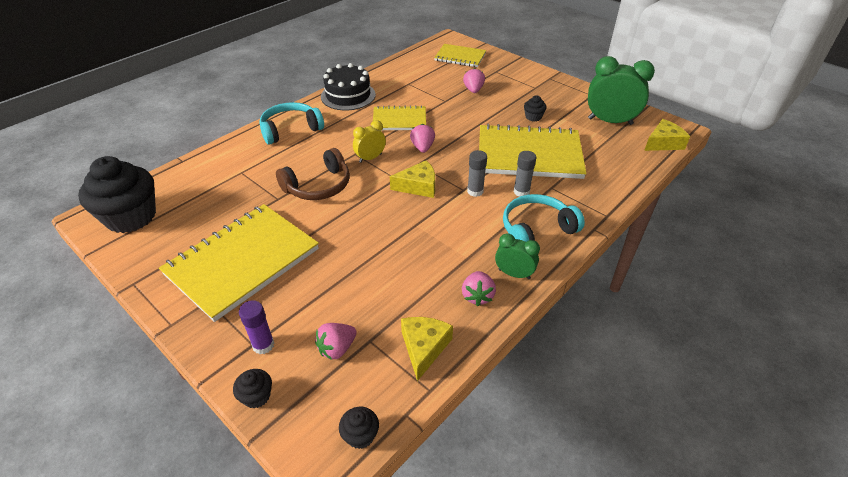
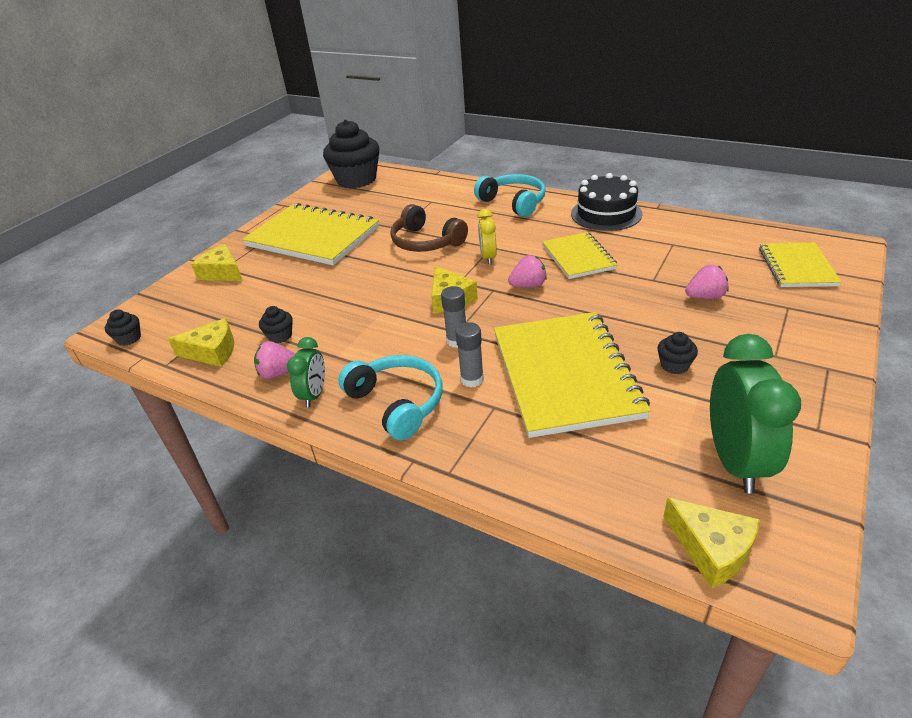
camera: 80 degrees right, 5 degrees down
(256, 396) = (174, 284): black cupcake -> black cupcake (280, 336)
(263, 345) = (222, 272): purple glue stick -> yellow cheese
(337, 348) = (216, 306): pink strawberry -> none
(370, 158) = (488, 257): yellow clock -> yellow clock turned 135 degrees counterclockwise

